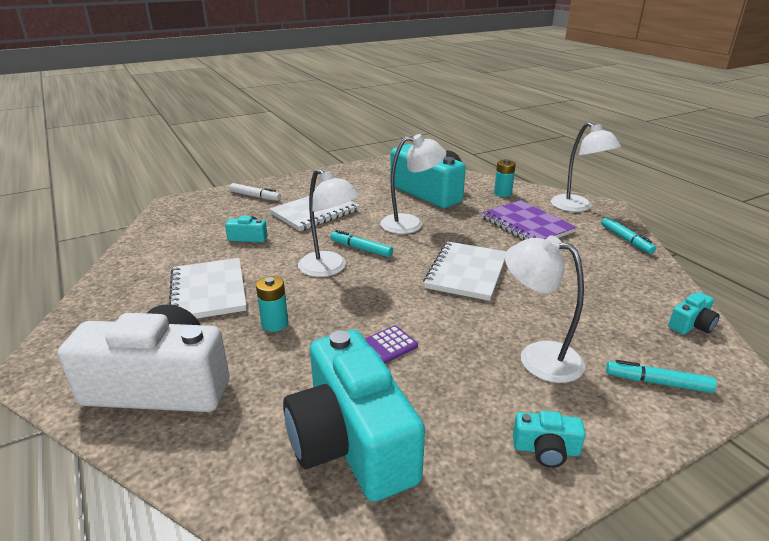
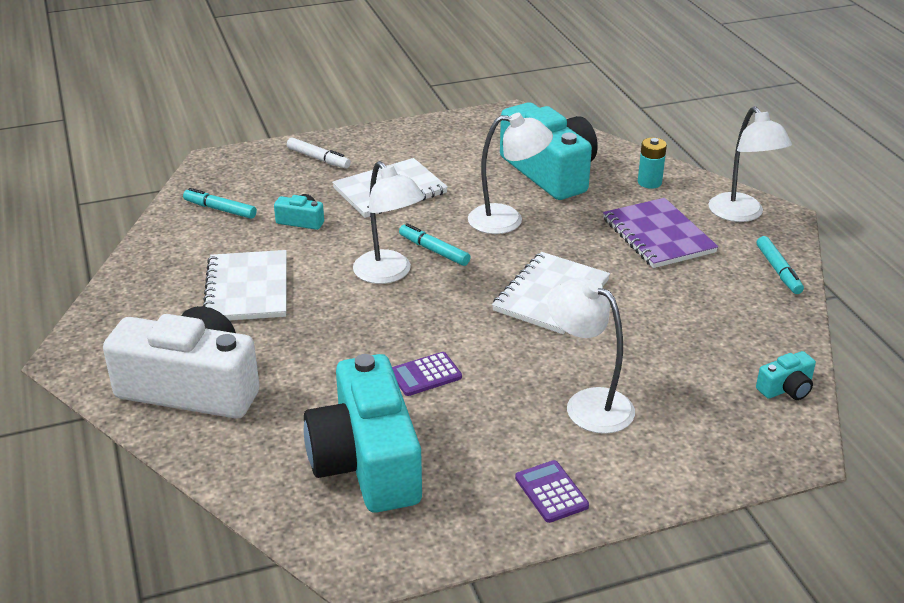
camera: 10 degrees right, 5 degrees up
(275, 324) = (314, 335): turquoise battery -> none
(546, 449) = (551, 492): turquoise camera -> purple calculator
(657, 382) = (704, 445): turquoise marker -> turquoise marker (220, 209)

